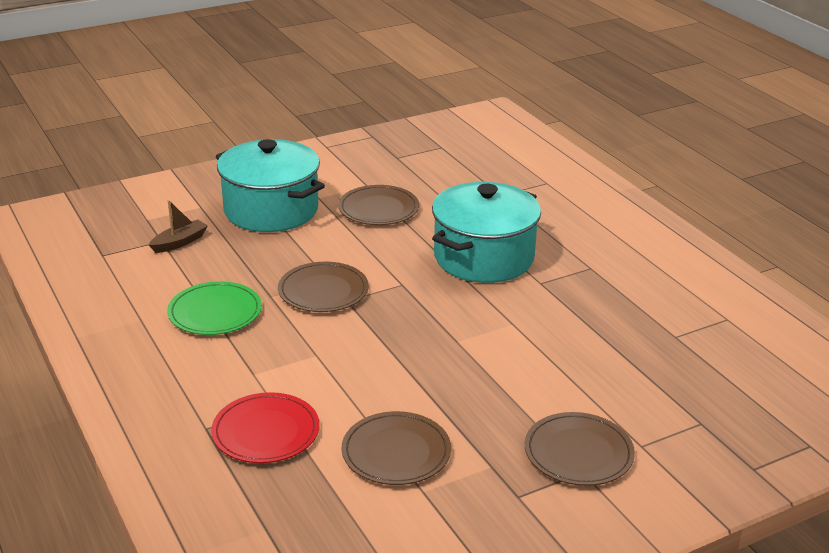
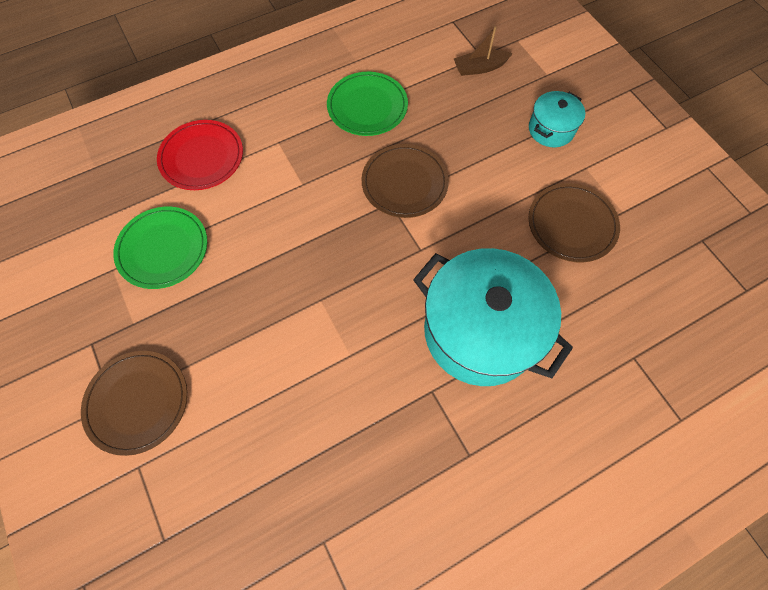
camera: 90 degrees right, 35 degrees up
(179, 242) = (479, 68): brown boat -> brown boat turned 120 degrees clockwise
(271, 210) = (551, 129): turquoise pot -> turquoise pot, size x0.48
(396, 452) = (163, 249): brown plate -> green plate

